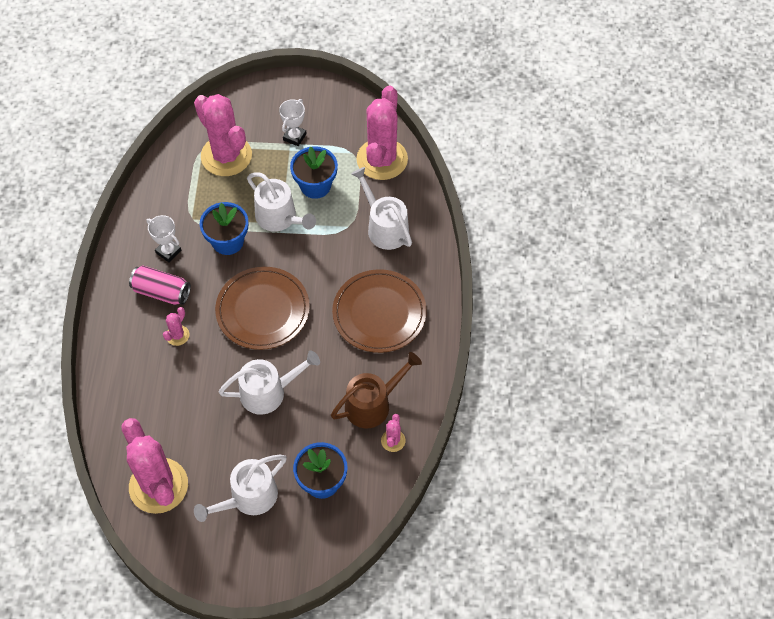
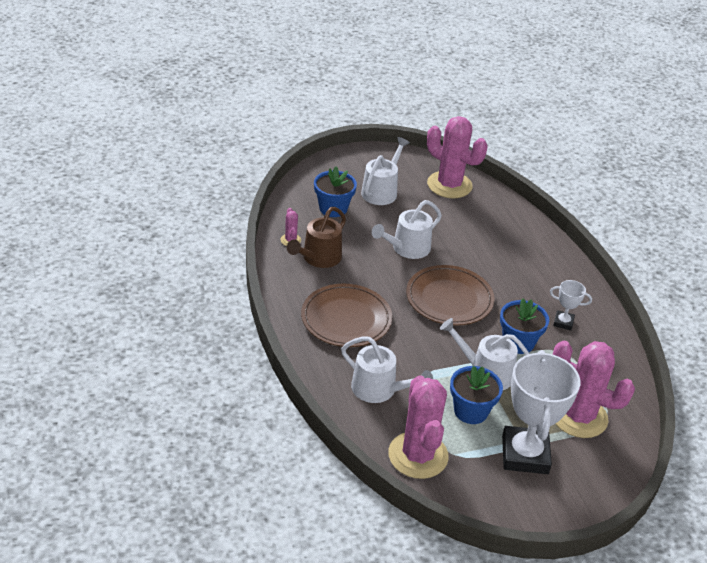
camera: 155 degrees right, 20 degrees down
(162, 292) = (543, 293): pink can -> none
(177, 335) = (506, 267): pink cactus -> none
(294, 137) = (525, 454): white trophy -> white trophy, size x2.17

